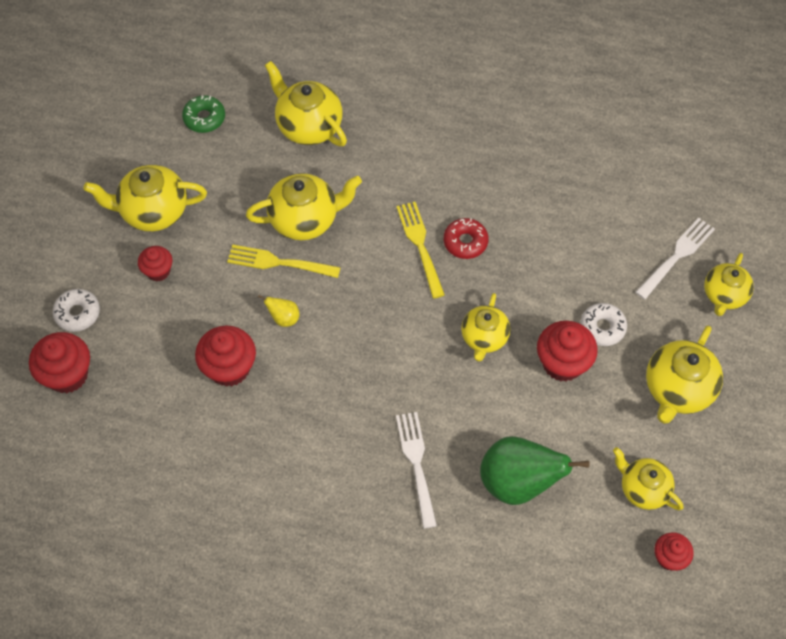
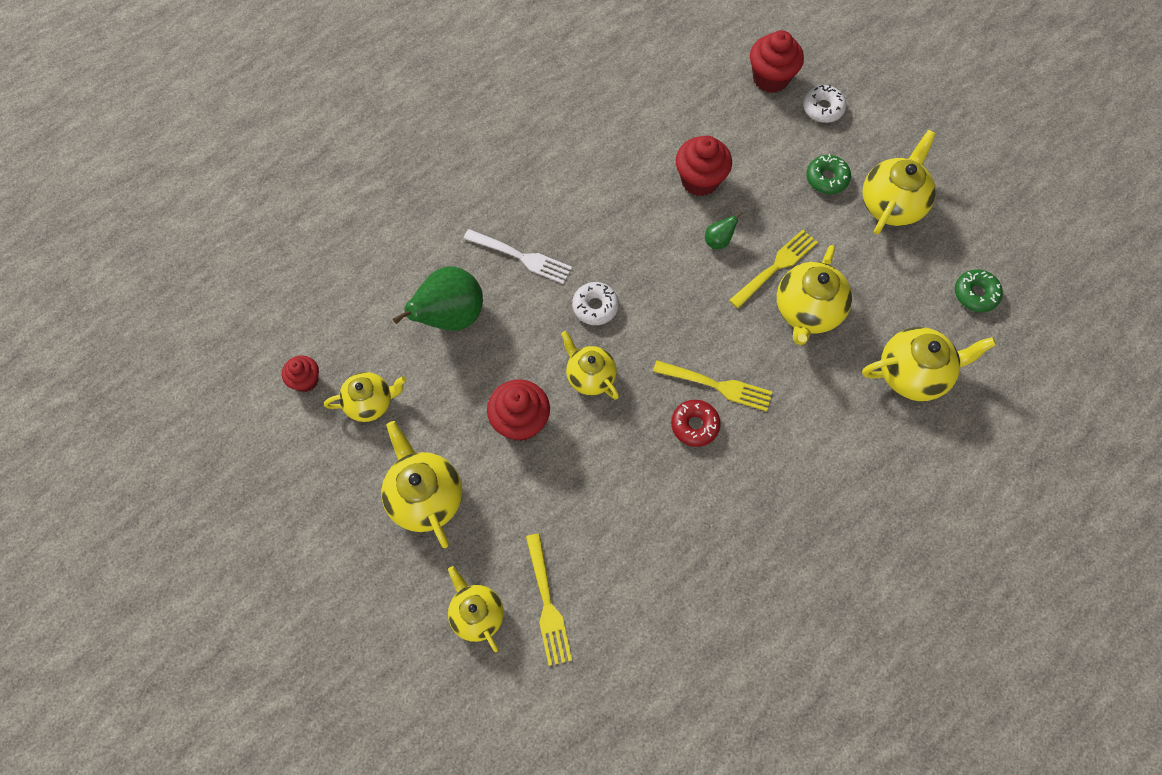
camera: 125 degrees right, 5 degrees up
(158, 271) = (827, 178): red cupcake -> green donut
(284, 318) = (718, 241): yellow pear -> green pear
(602, 327) = (527, 479): white donut -> white donut (595, 307)
(676, 257) = (547, 603): white fork -> yellow fork

